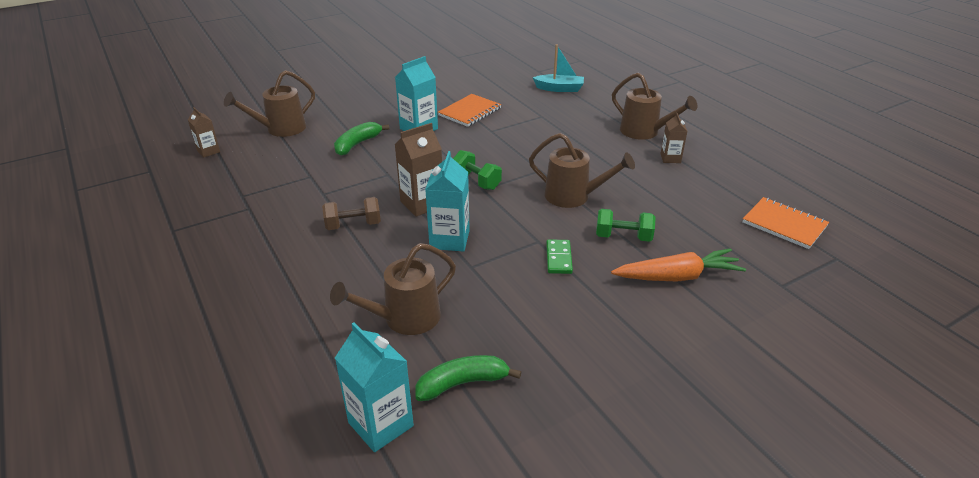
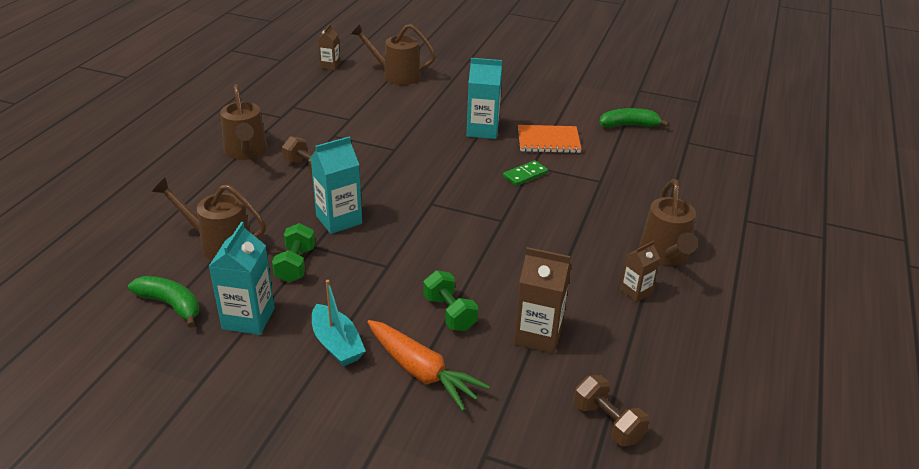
camera: 50 degrees right, 0 degrees up
(357, 144) = (420, 115): green banana -> green banana (629, 125)
(381, 424) = (102, 286): turquoise carton -> turquoise carton (248, 318)
(422, 204) = (373, 184): brown carton -> brown carton (538, 335)
(476, 181) = (439, 195): green dumbbell -> green dumbbell (295, 265)
(559, 89) = (671, 168): turquoise boat -> turquoise boat (337, 344)
(559, 258) = (374, 288): green domino -> green domino (525, 175)
(574, 196) = (481, 257): brown watering can -> brown watering can (246, 152)
(784, 224) = (607, 422): orange notebook -> brown dumbbell

